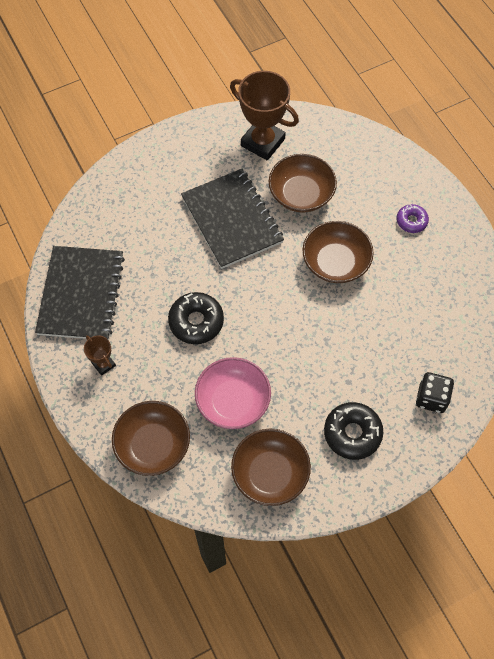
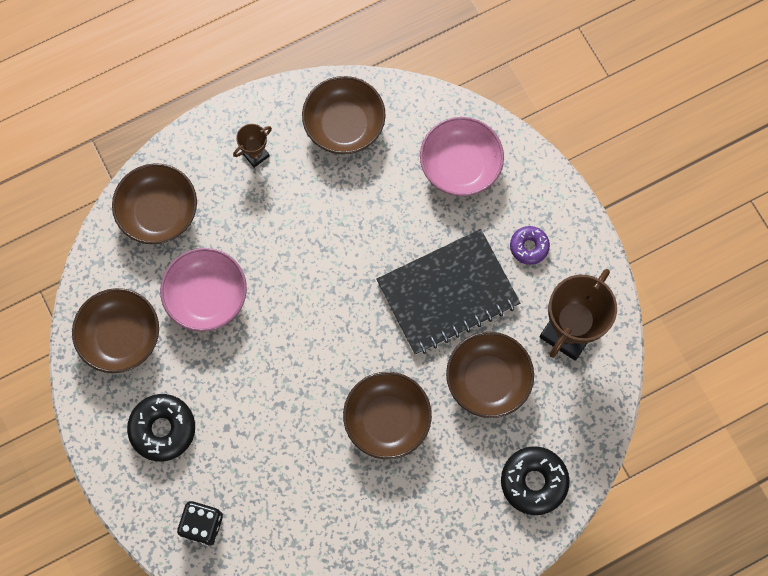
camera: 90 degrees right, 10 degrees up
(81, 294) = (344, 125): black notebook -> brown bowl
(124, 210) = (460, 165): none -> pink bowl
(196, 322) = (307, 253): black donut -> black donut (533, 482)
(411, 221) = (448, 520): purple donut -> purple donut (529, 247)

